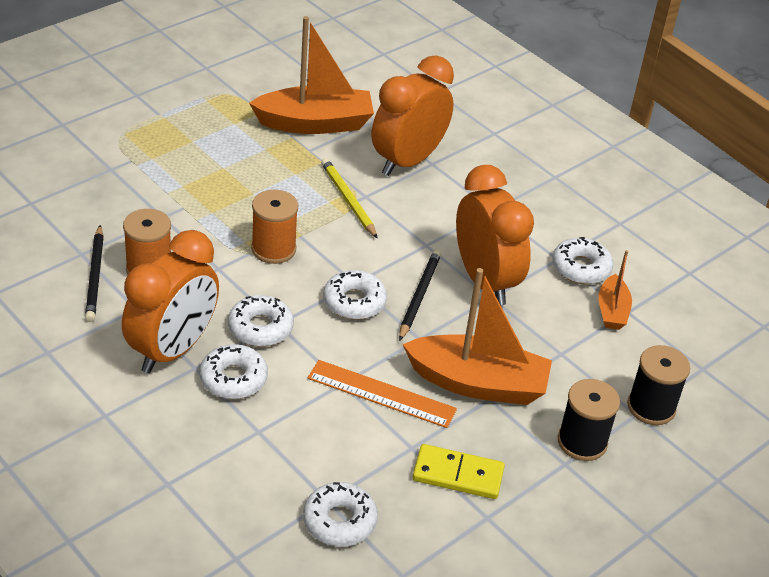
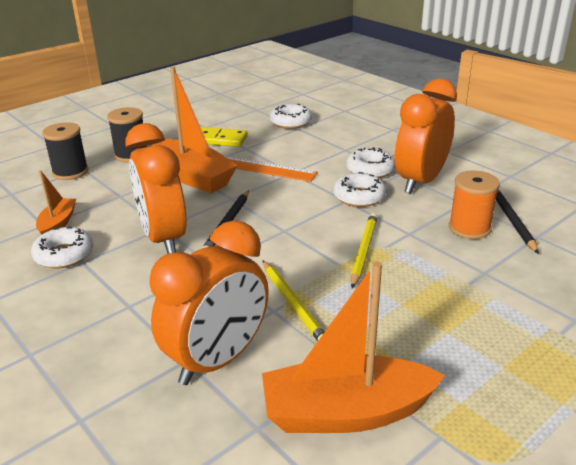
camera: 175 degrees left, 10 degrees down
(273, 249) = (363, 251): orange spool -> yellow pencil
(354, 302) = (284, 217): white donut -> none
(477, 383) = (193, 177): orange boat -> orange boat turned 150 degrees counterclockwise

